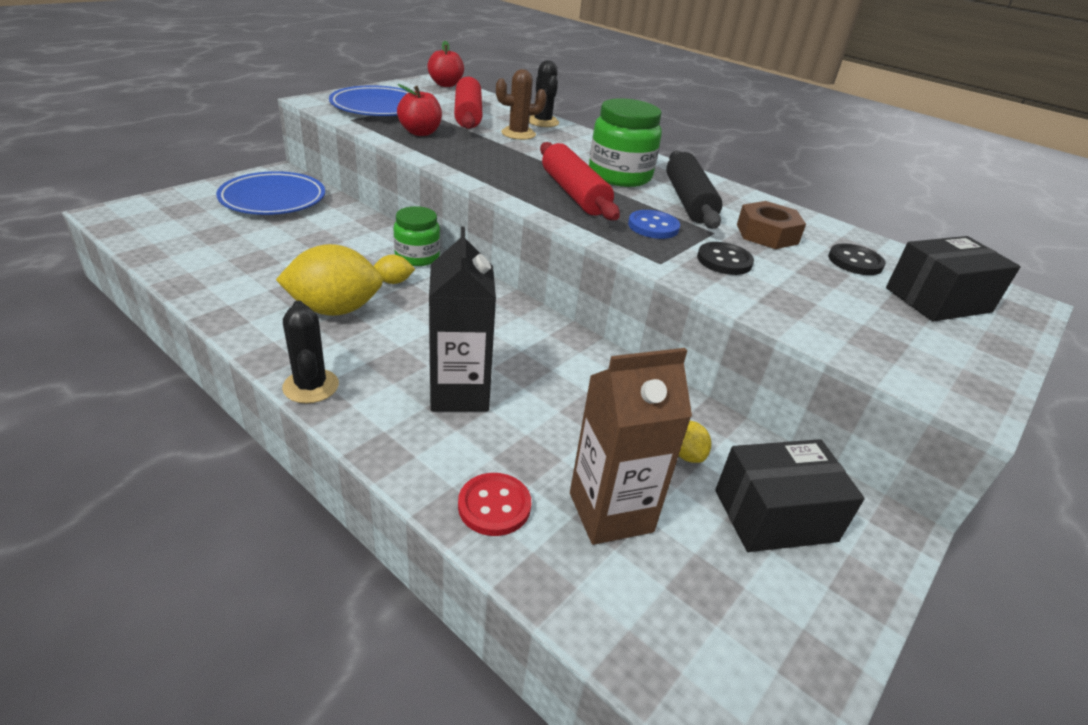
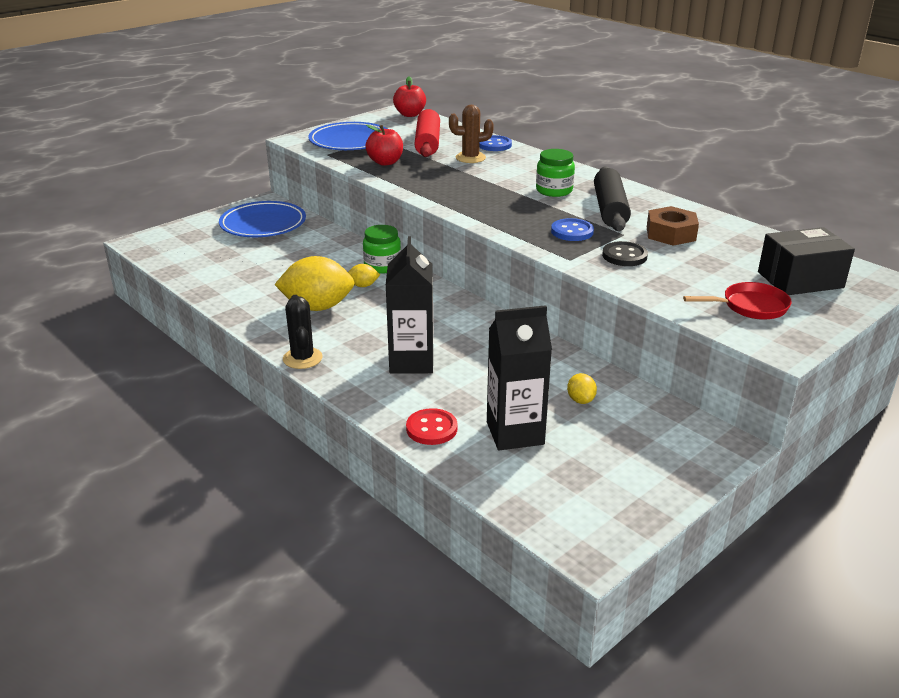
camera: 10 degrees right, 5 degrees down
(542, 122) = (494, 145): black cactus -> blue button
(574, 193) = (510, 208): red rolling pin -> none
(611, 512) = (515, 433): brown carton -> black carton
(619, 176) = (554, 190): green jar -> green jar, size x0.66
(775, 515) = (639, 436): black box -> none
(855, 262) = (741, 253): black button -> none
(900, 337) = (750, 306): none -> red pan

